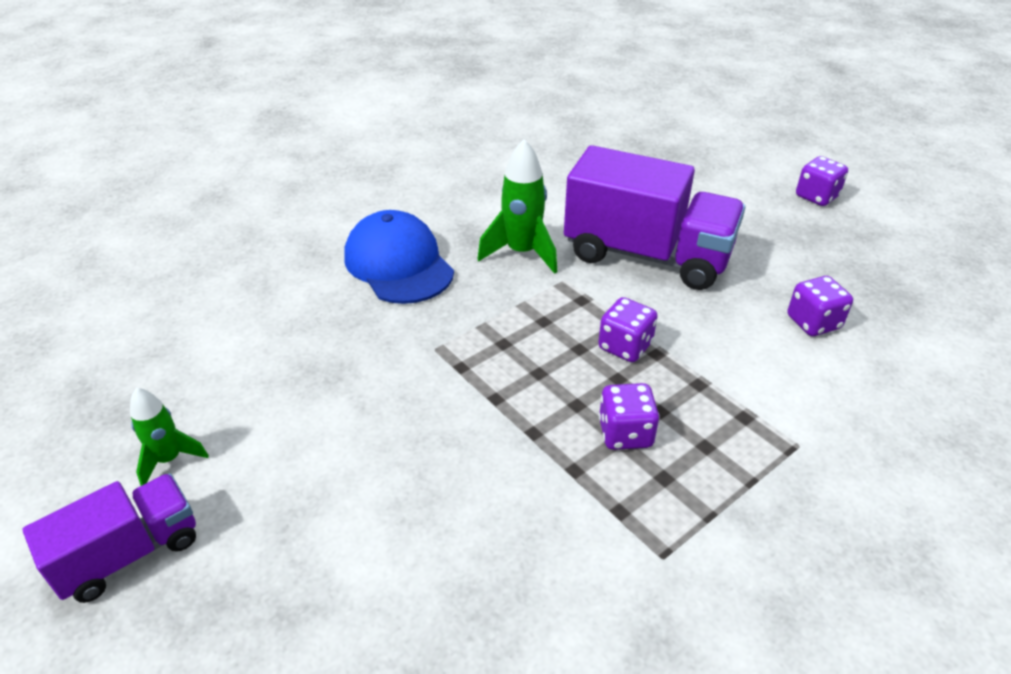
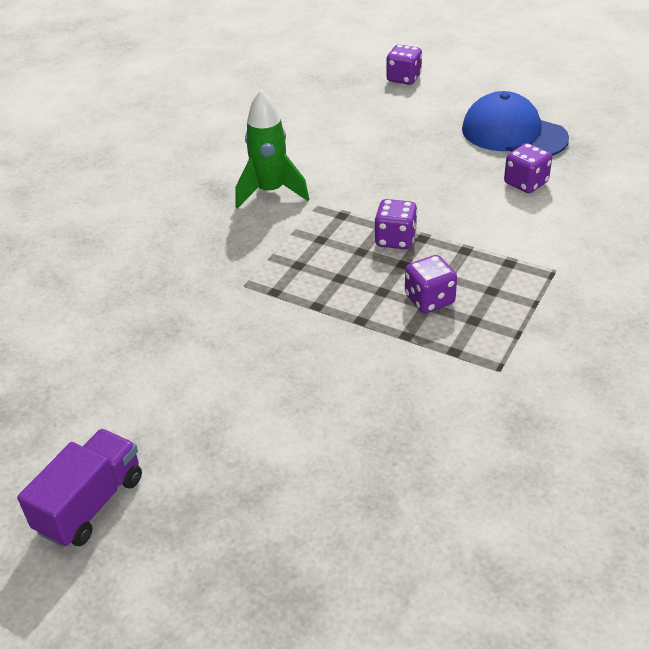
camera: 20 degrees left, 0 degrees up
(169, 459) = (73, 431): green rocket -> none
(398, 264) = (168, 229): blue cap -> blue cap (513, 134)
(647, 255) = (374, 167): purple truck -> none
(816, 196) = (483, 87): purple dice -> purple dice (403, 78)

